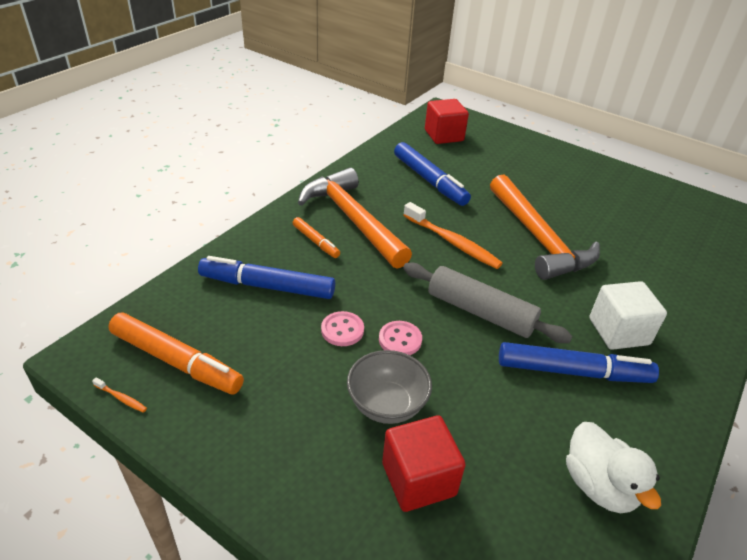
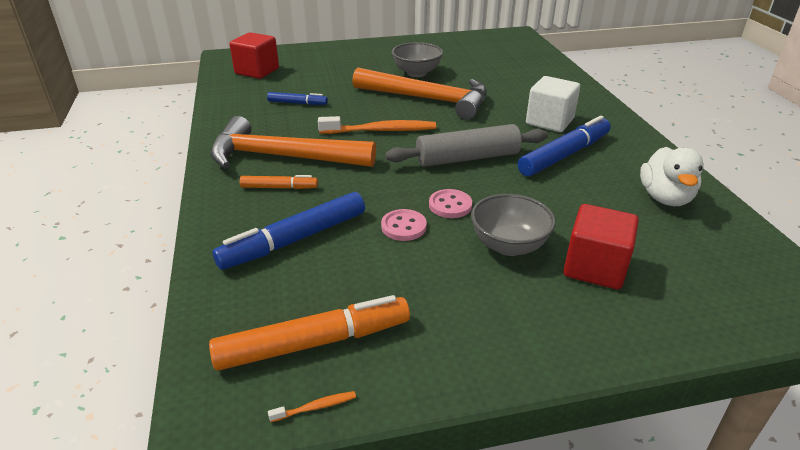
camera: 45 degrees left, 5 degrees down
(429, 180) = (297, 103): blue marker -> blue marker, size x0.54
(571, 207) = (416, 73): none -> grey bowl
(598, 485) = (665, 198): white duck -> white duck turned 75 degrees clockwise

